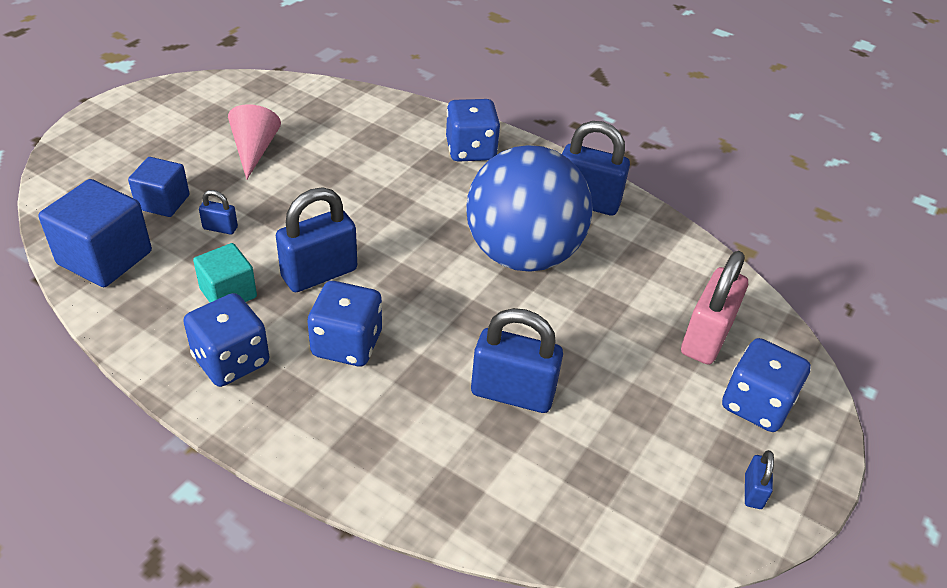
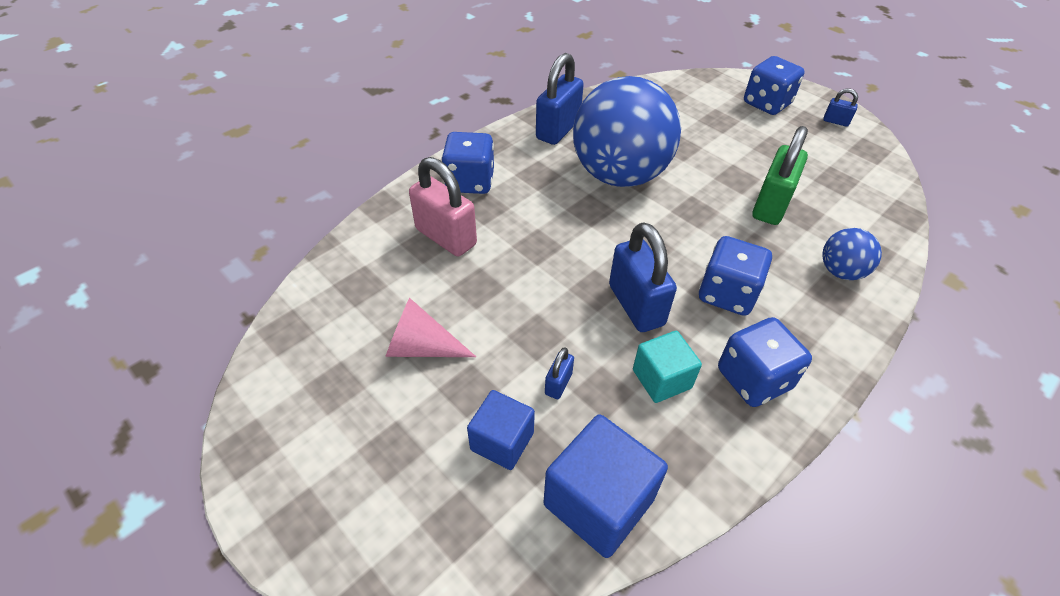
camera: 75 degrees left, 5 degrees up
(404, 455) = (840, 271): none -> blue ball
(512, 393) = (771, 205): blue padlock -> green padlock
(706, 338) = (709, 108): pink padlock -> pink padlock (446, 237)

